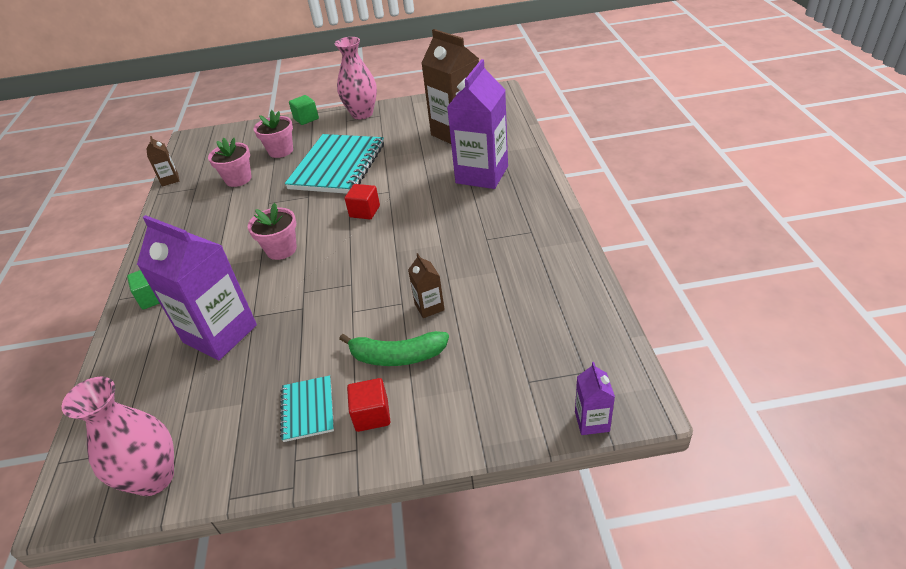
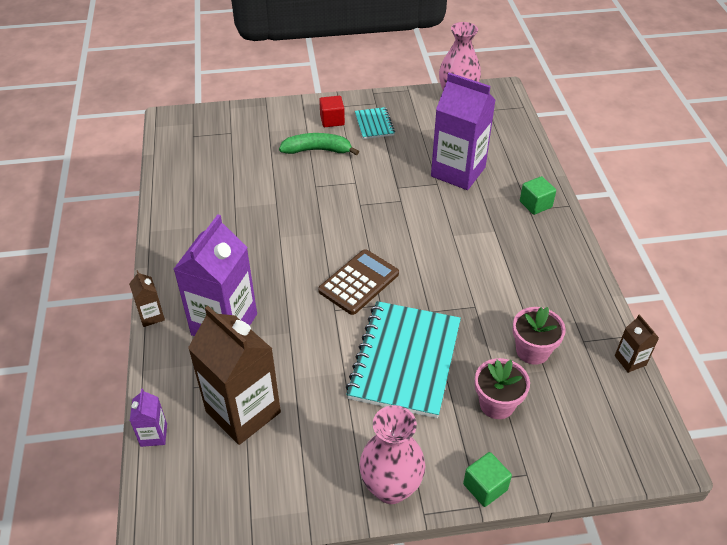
camera: 175 degrees right, 5 degrees up
(281, 249) = (436, 243): pink flower pot -> none
(364, 211) = (358, 282): red cube -> brown calculator
(429, 307) = (293, 181): brown carton -> brown carton (151, 316)
(592, 421) = (200, 112): purple carton -> purple carton (153, 435)

